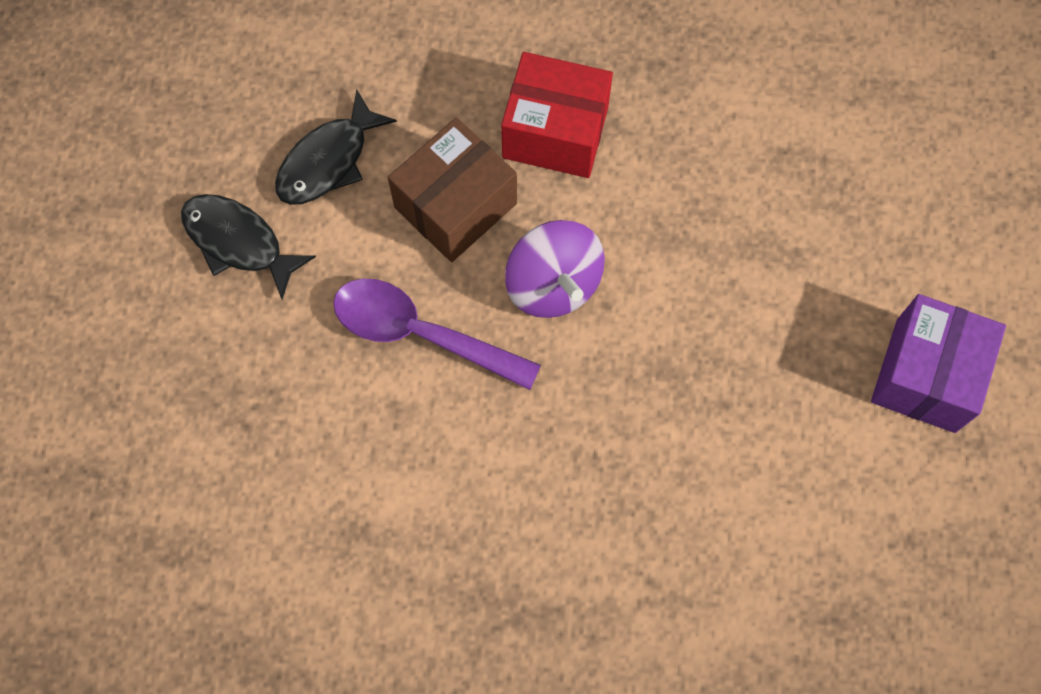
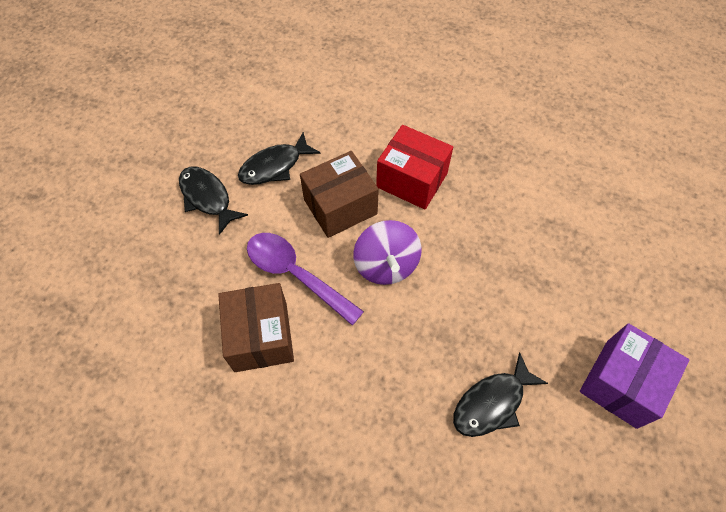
camera: 15 degrees right, 10 degrees down
(400, 441) = (261, 336): none -> brown box
(755, 449) = (492, 402): none -> black fish

